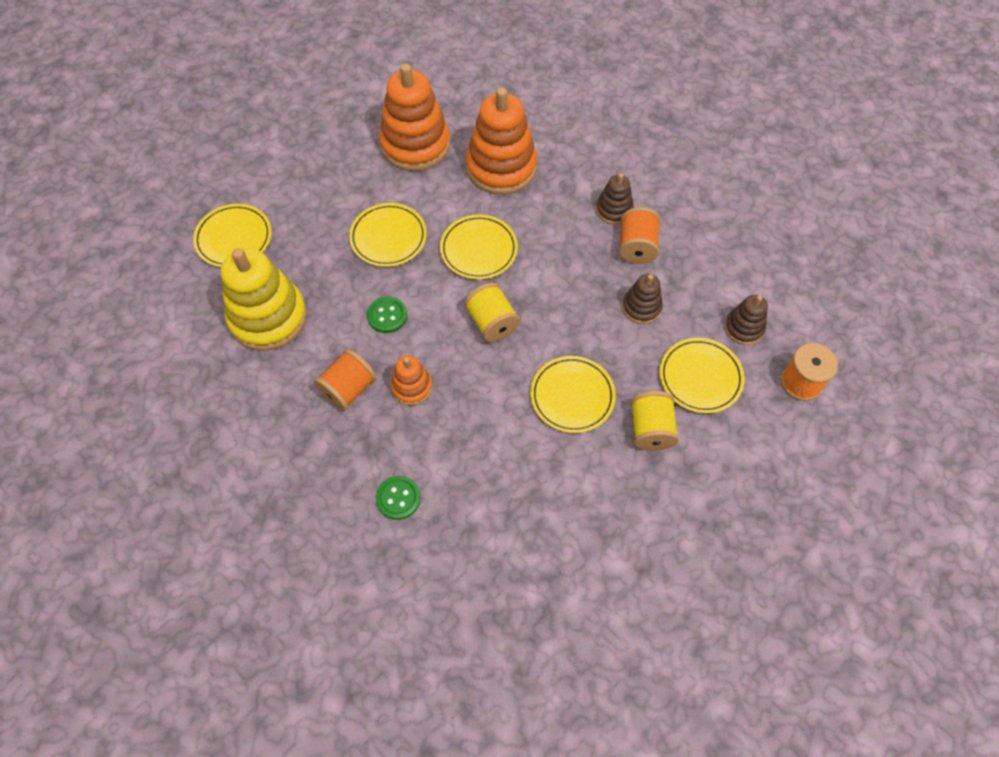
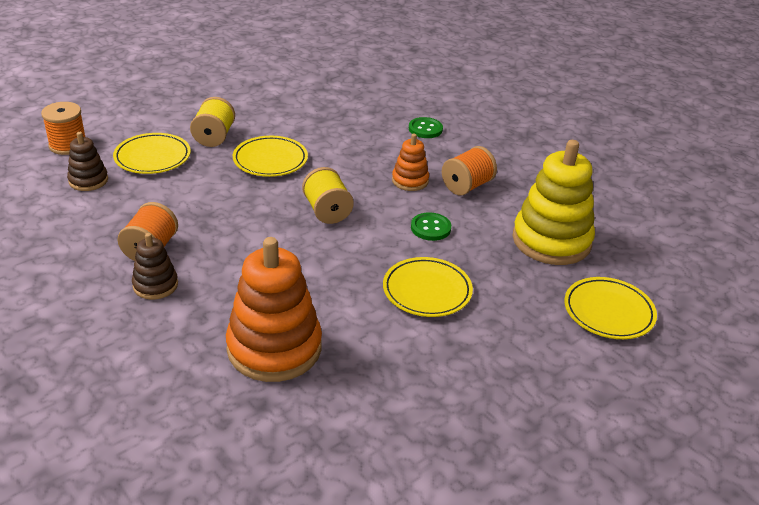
camera: 175 degrees left, 25 degrees down
(415, 144) = (385, 392): orange stacking toy -> none
(478, 250) = (326, 268): yellow plate -> none
(641, 307) = (176, 204): brown stacking toy -> none

